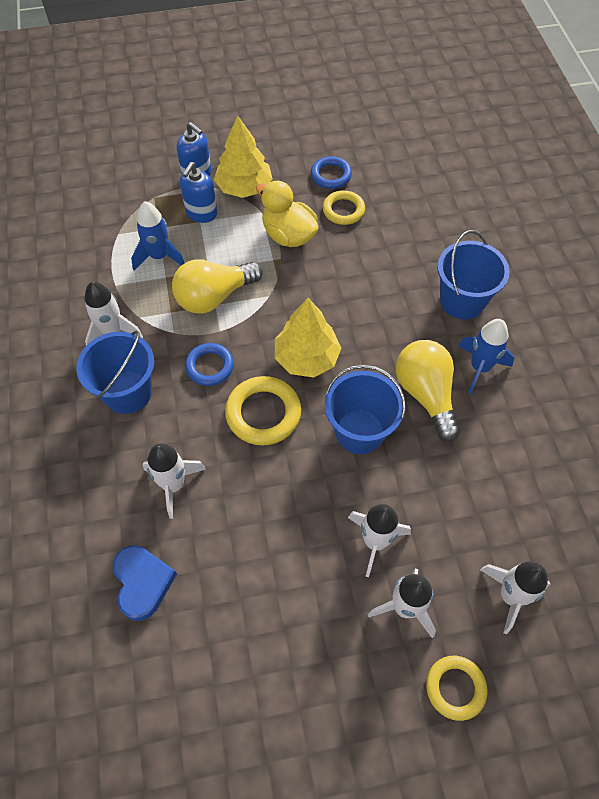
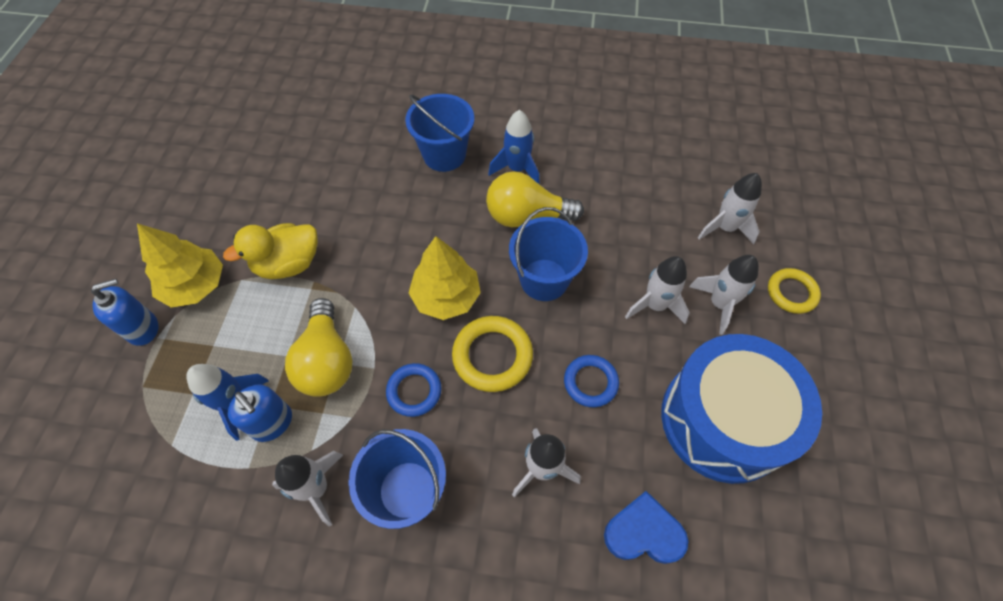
camera: 70 degrees left, 0 degrees up
(201, 213) = (202, 340): blue soap dispenser -> blue soap dispenser (272, 423)
(272, 635) = (723, 420): none -> blue drum
(331, 175) = (235, 201): blue ring -> blue ring (590, 382)
(343, 210) = (287, 206): yellow ring -> none

